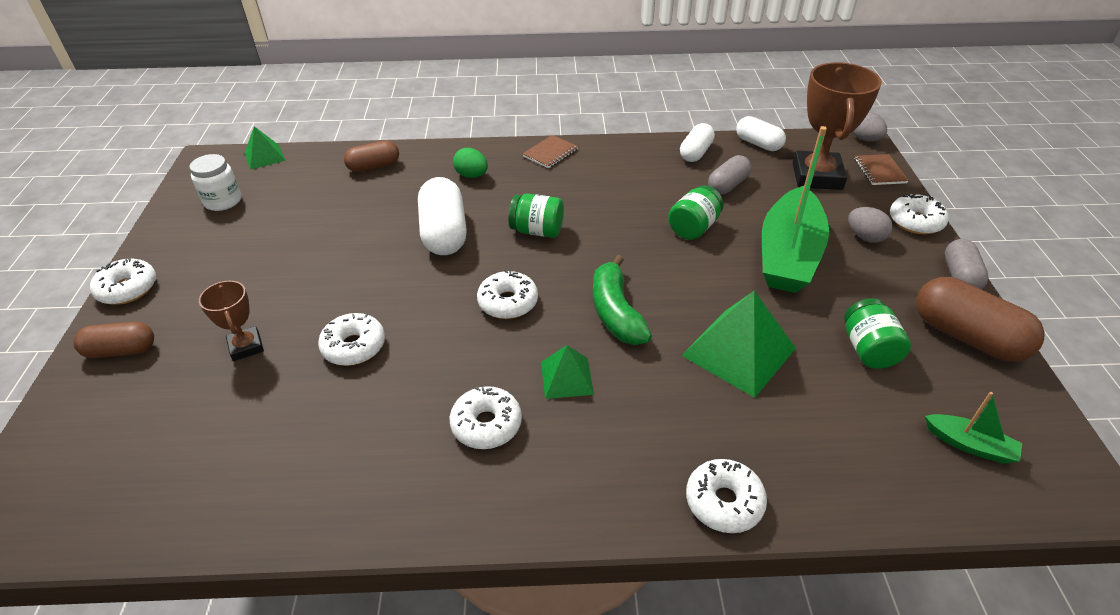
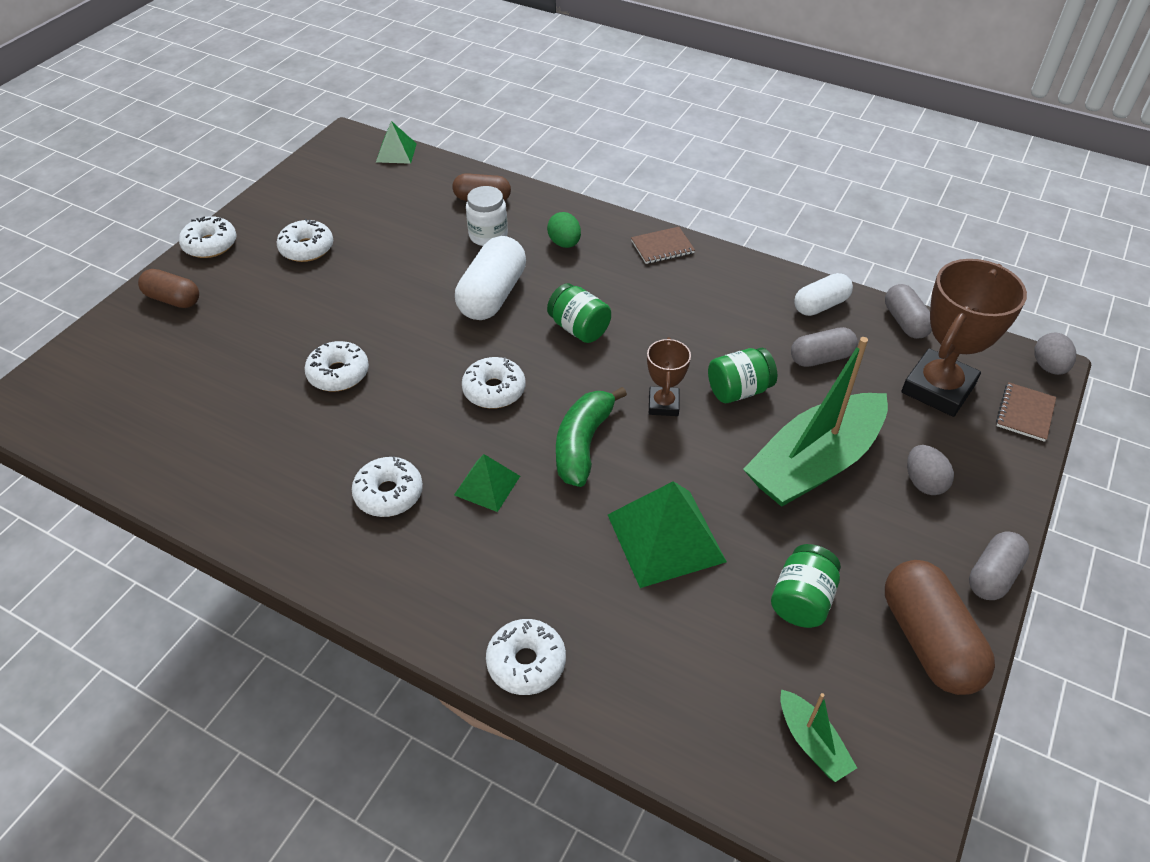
camera: 30 degrees right, 5 degrees up
(223, 201) = (332, 187): white jar -> white jar (488, 235)
(246, 346) = (260, 336): brown trophy -> brown trophy (663, 404)
(758, 144) = (905, 322): white capsule -> grey capsule
(915, 221) = (1005, 491): white donut -> white donut (307, 248)

